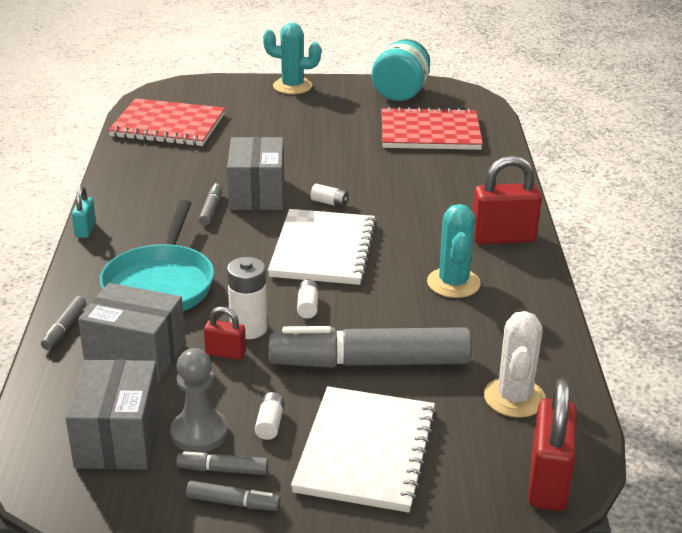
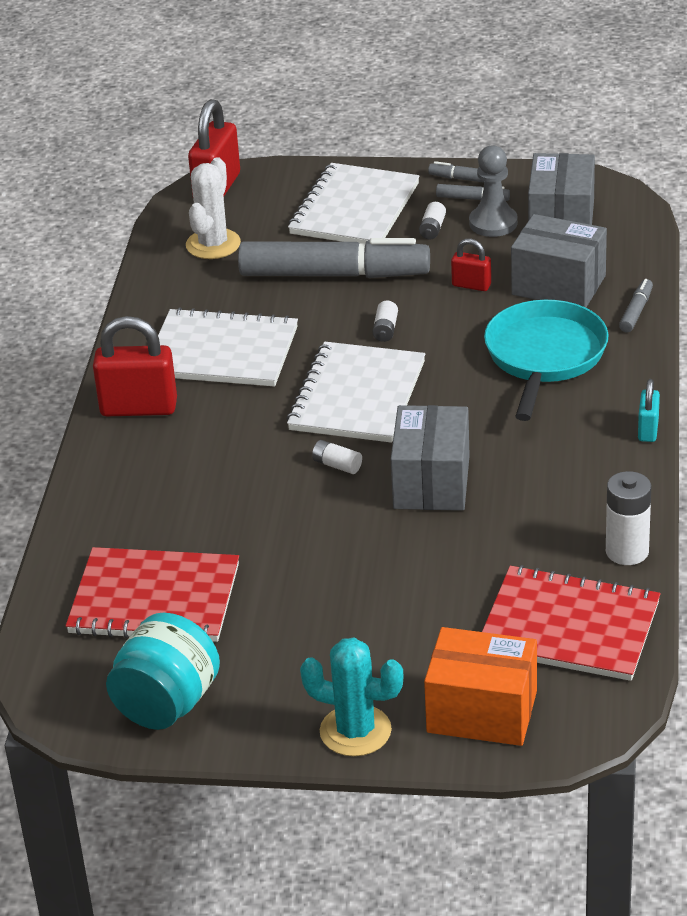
camera: 170 degrees left, 5 degrees up
(211, 209) = (492, 458): grey marker -> none
(223, 94) = (482, 711): none -> orange box
(248, 328) = (448, 308): white battery -> white battery (627, 551)
(453, 283) = (222, 352): turquoise cactus -> white notebook

